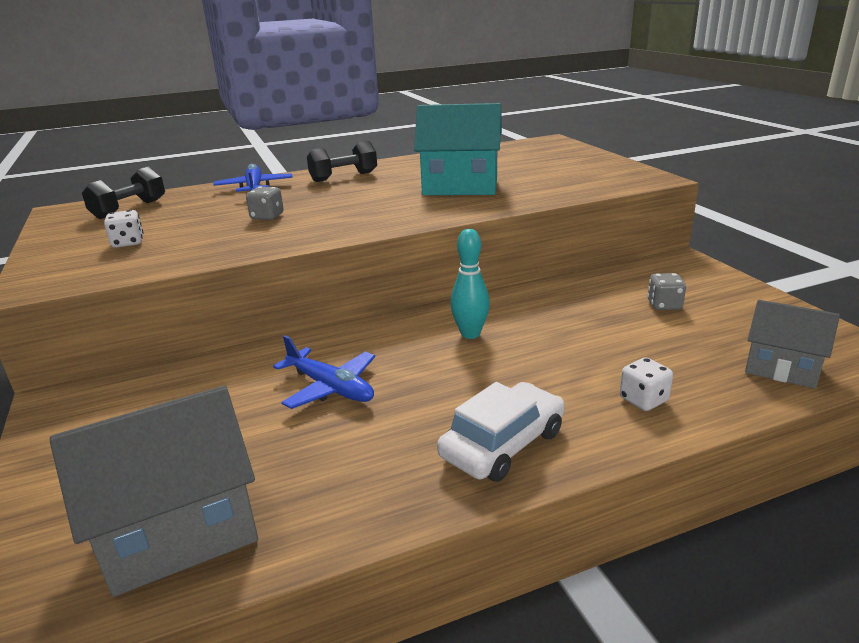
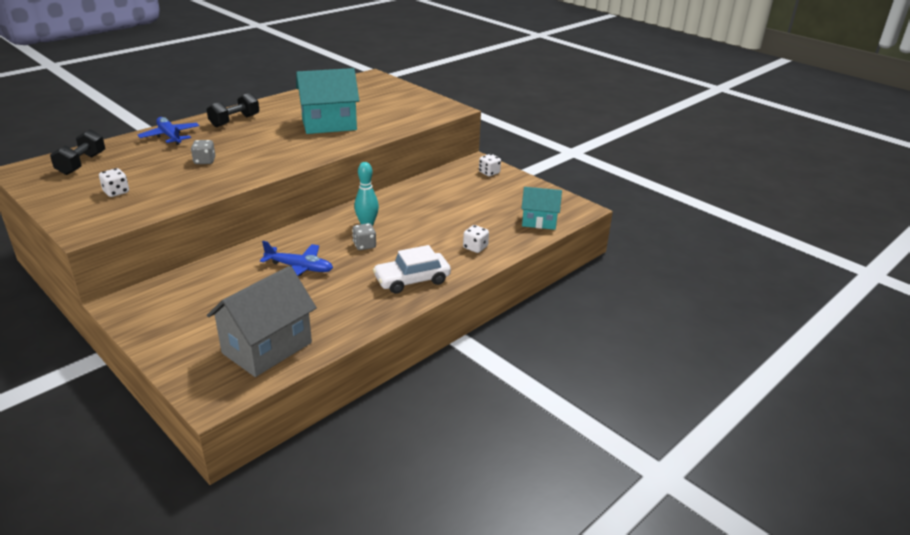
camera: 25 degrees left, 5 degrees up
(502, 444) = (412, 280): white car -> white car turned 135 degrees counterclockwise
(664, 305) = (473, 193): grey dice -> grey dice (364, 245)
(699, 278) = (489, 173): none -> white dice
(781, 369) = (539, 222): grey house -> turquoise house

